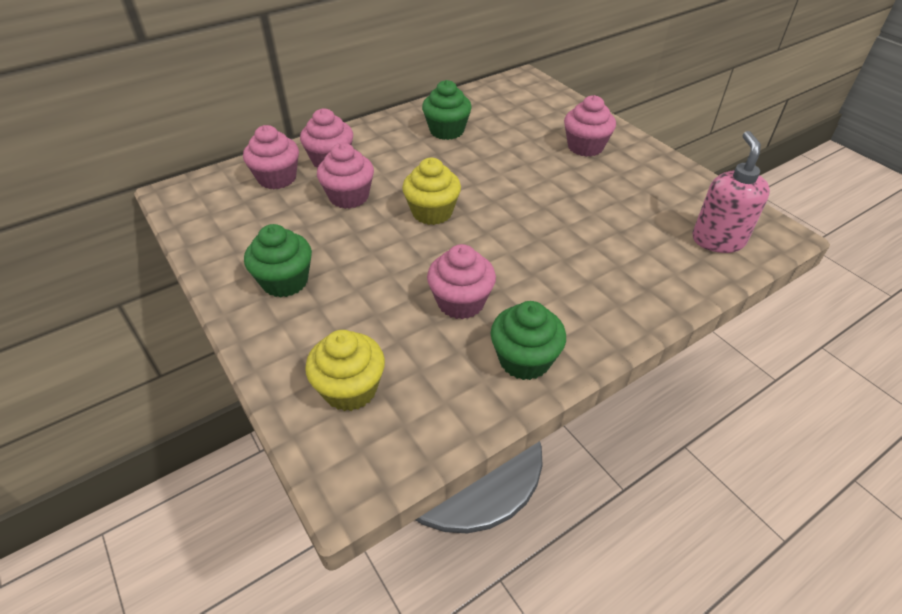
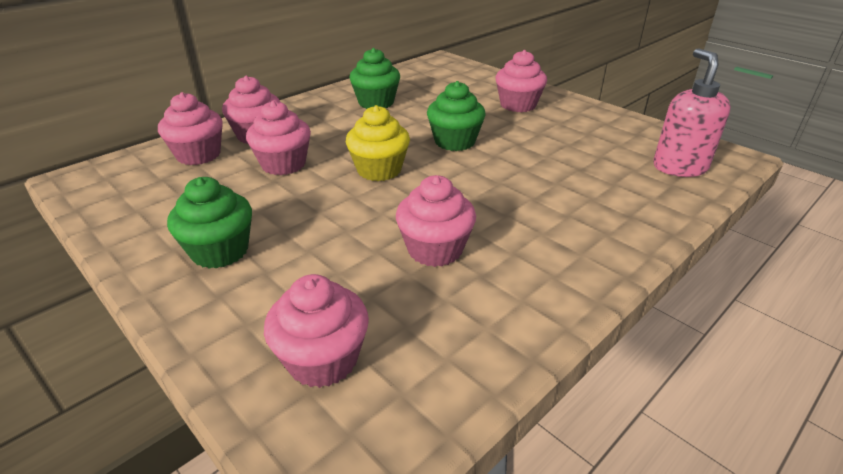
camera: 10 degrees left, 10 degrees down
(350, 389) = (322, 360): yellow cupcake -> pink cupcake
(524, 360) = (527, 299): green cupcake -> green cupcake (454, 142)

